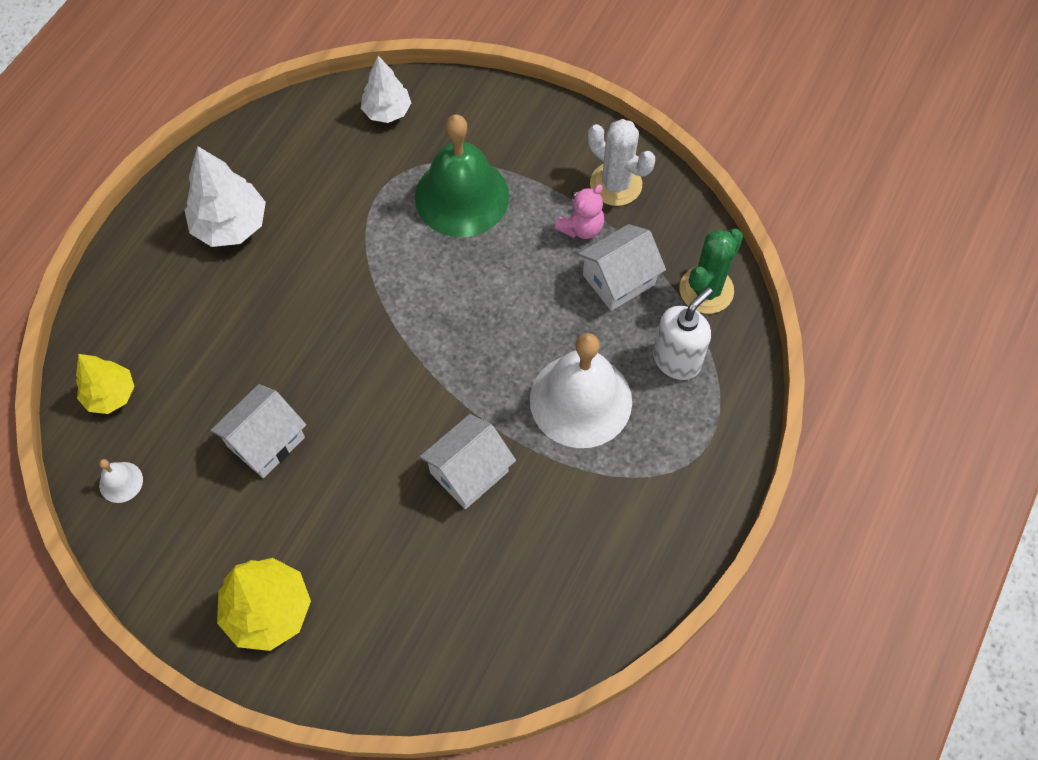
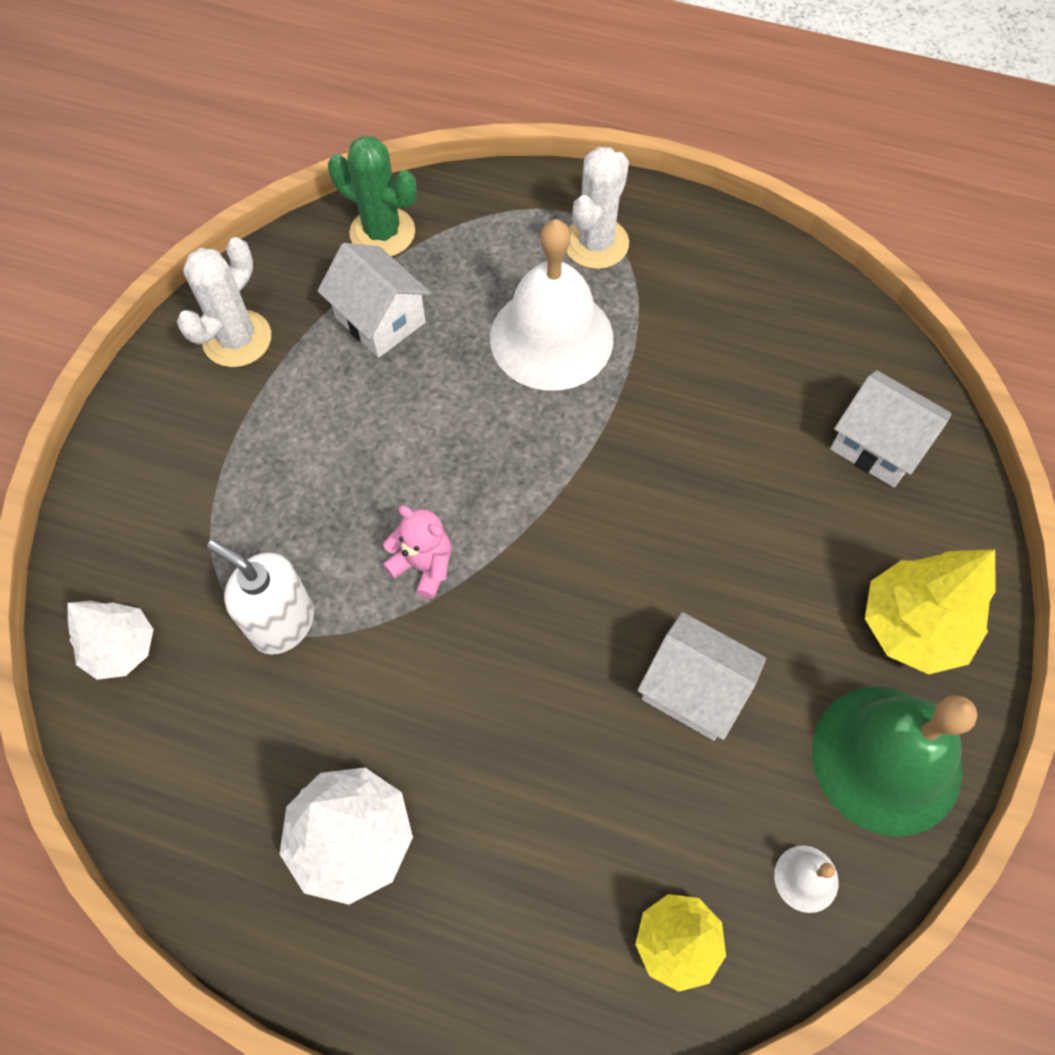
camera: 100 degrees left, 0 degrees up
(462, 196) = (270, 516): green bell -> green bell (886, 759)
(469, 472) = (671, 438): white house -> white house (877, 445)
(581, 228) = (308, 368): pink teddy bear -> pink teddy bear (423, 565)
(674, 452) = (596, 243): none -> white cactus
(677, 360) = (480, 252): white soap dispenser -> white soap dispenser (282, 623)

